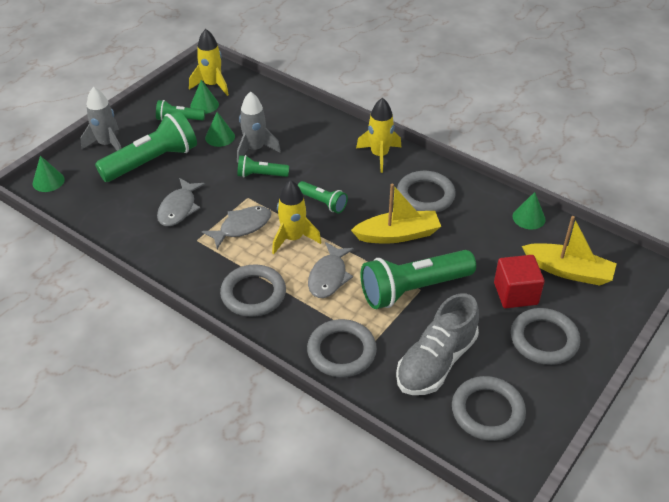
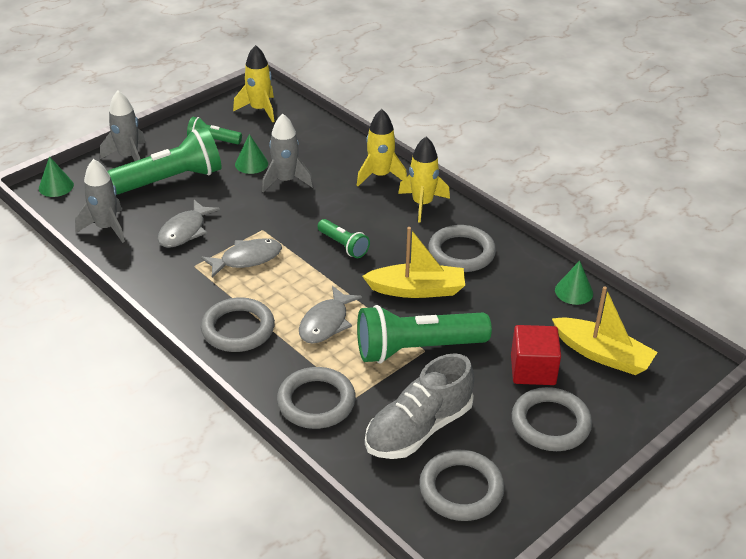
camera: 10 degrees right, 5 degrees down
(107, 215) = (106, 228): none -> grey rocket
(204, 105) = (245, 129): green cone -> none
(261, 175) = (284, 208): green flashlight -> none
(293, 238) = (299, 278): yellow rocket -> yellow rocket (380, 175)

